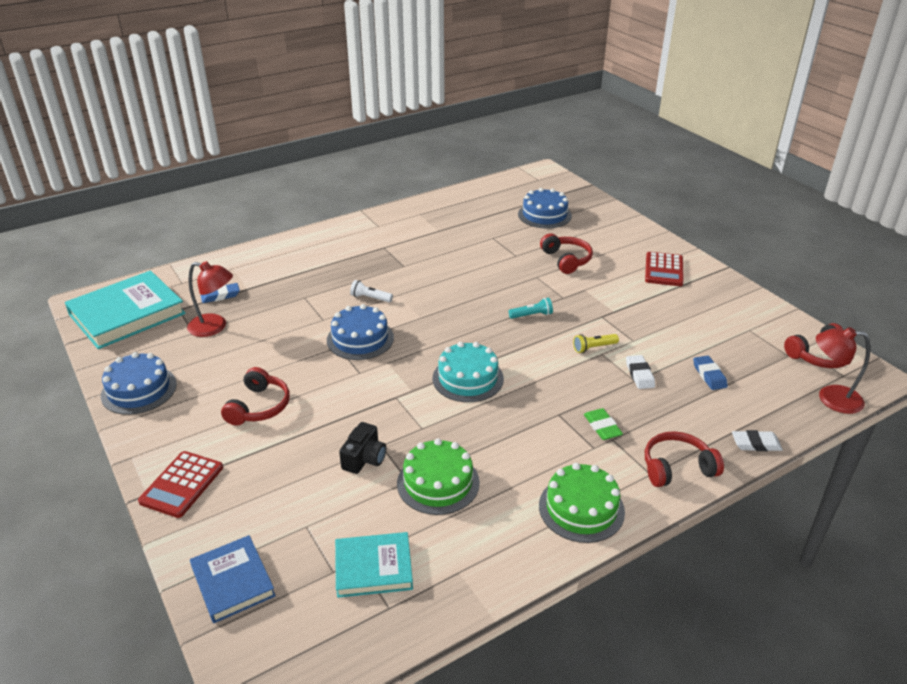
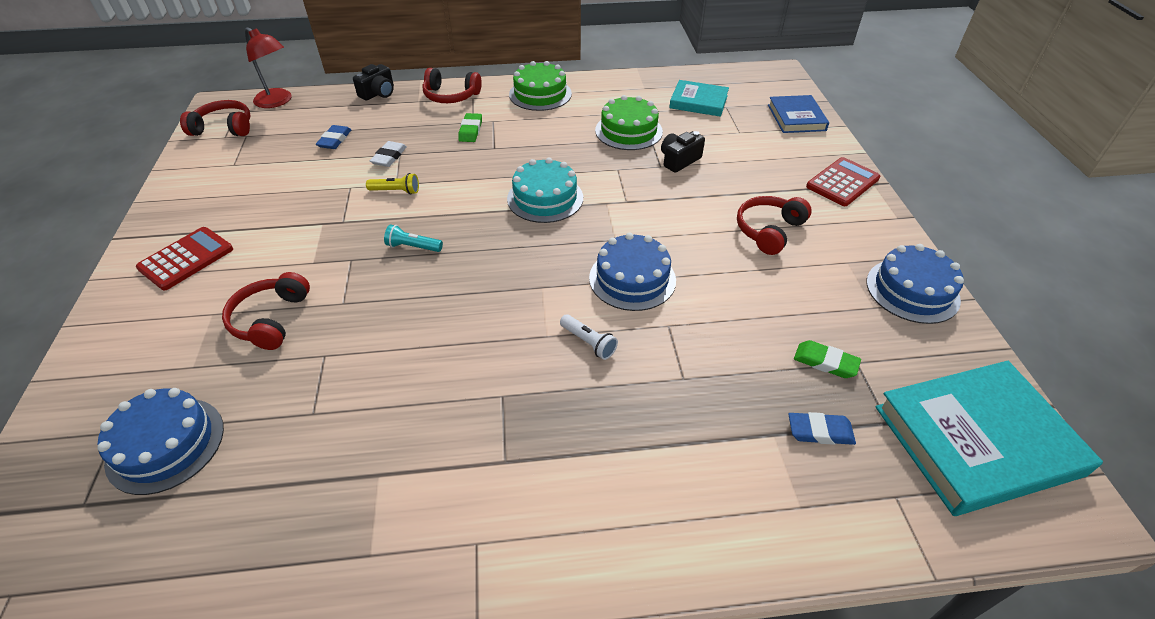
camera: 155 degrees left, 10 degrees up
(214, 327) = (825, 362): red lamp -> green eraser
(756, 444) = (378, 93): white eraser -> black camera

